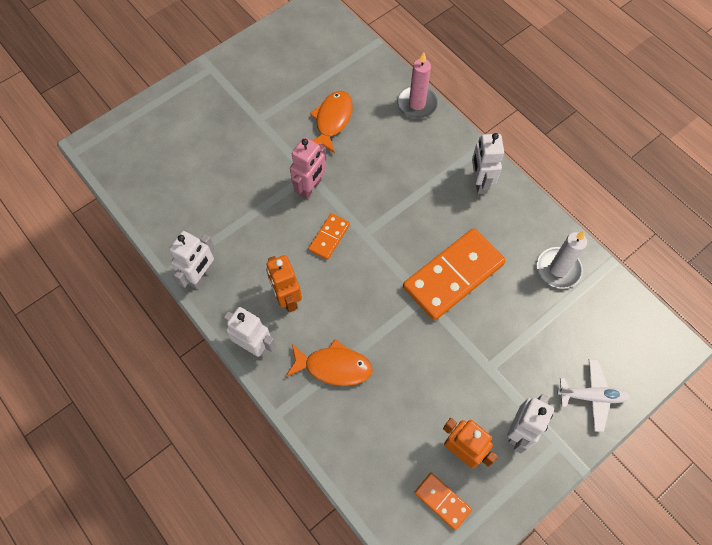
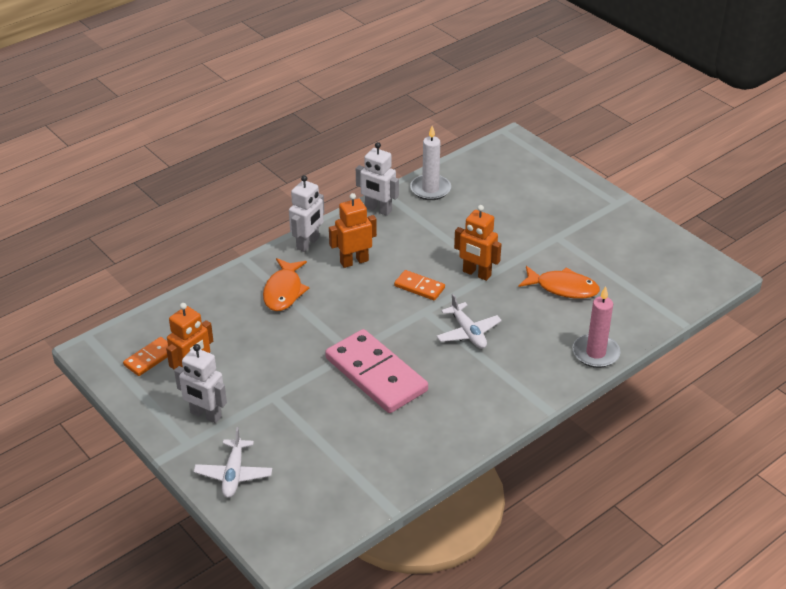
camera: 90 degrees right, 25 degrees down
(310, 188) = (476, 274): pink robot -> orange robot
(394, 198) = (468, 332): none -> white plane
(453, 276) = (375, 375): orange domino -> pink domino
(480, 182) = (493, 401): white robot -> none
(558, 269) = (383, 460): white candle -> white candle (430, 189)

